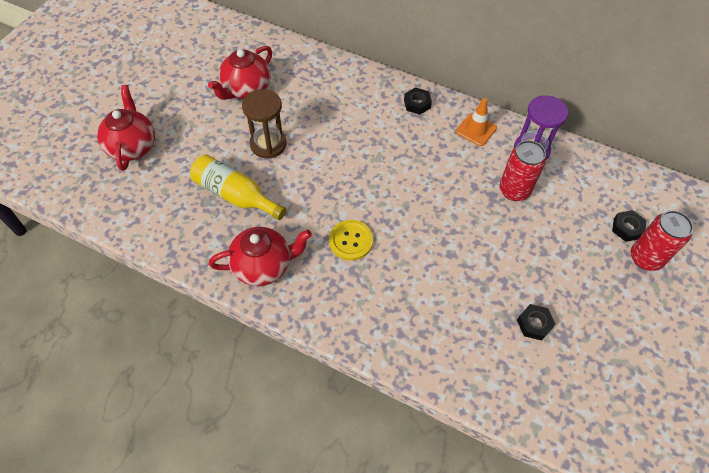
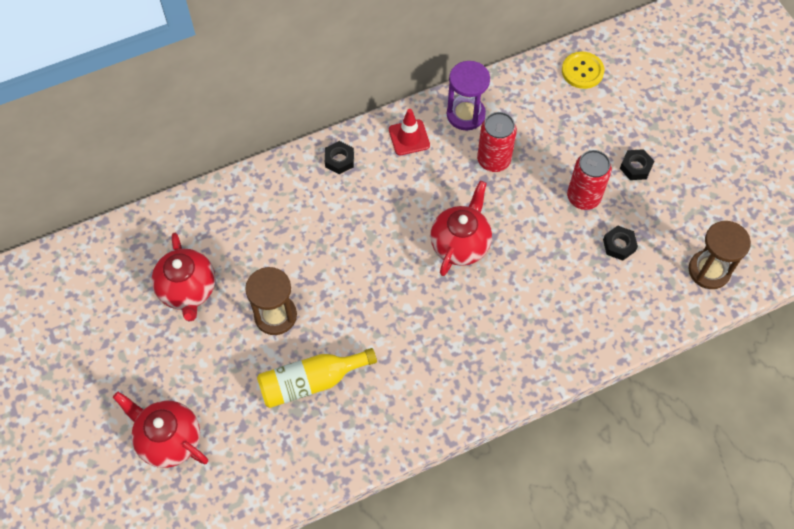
camera: 50 degrees left, 5 degrees up
(263, 266) = (407, 407): red teapot -> red teapot (460, 244)
(351, 241) = (439, 320): yellow button -> yellow button (582, 71)
(476, 130) = (409, 137): orange traffic cone -> red traffic cone
(584, 413) = (709, 270): none -> brown hourglass
(627, 228) = (592, 113): black nut -> black nut (635, 167)
(645, 258) = (626, 124): red can -> red can (583, 197)

